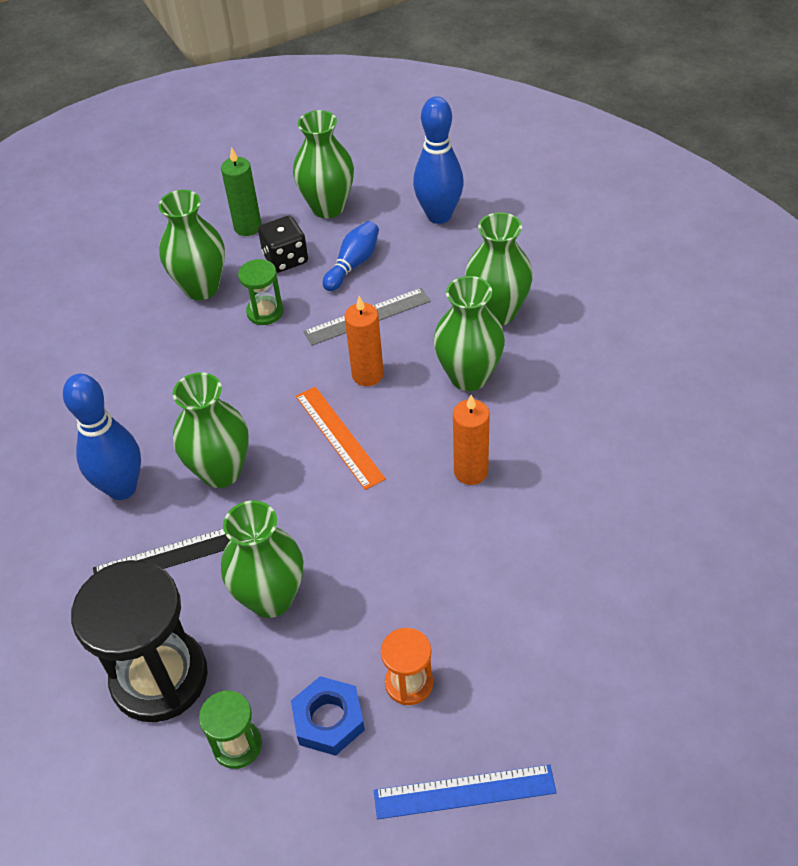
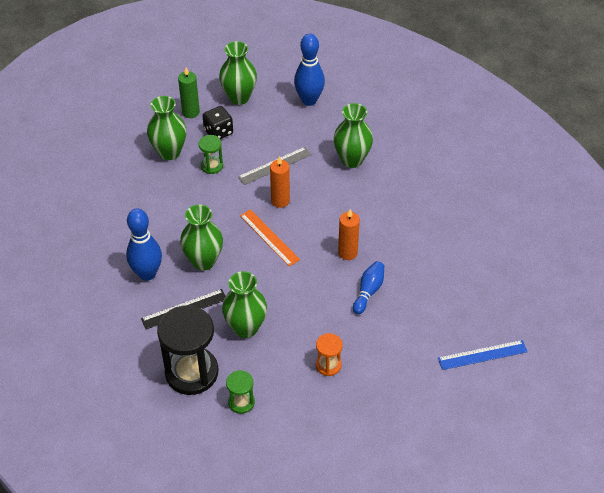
camera: 10 degrees left, 0 degrees up
(328, 720) = (288, 386): blue nut -> none
(353, 264) = (261, 133): blue bowling pin -> blue bowling pin (368, 291)
(464, 791) = (364, 414): blue ruler -> blue ruler (482, 355)
(469, 376) = (340, 199): green vase -> none

